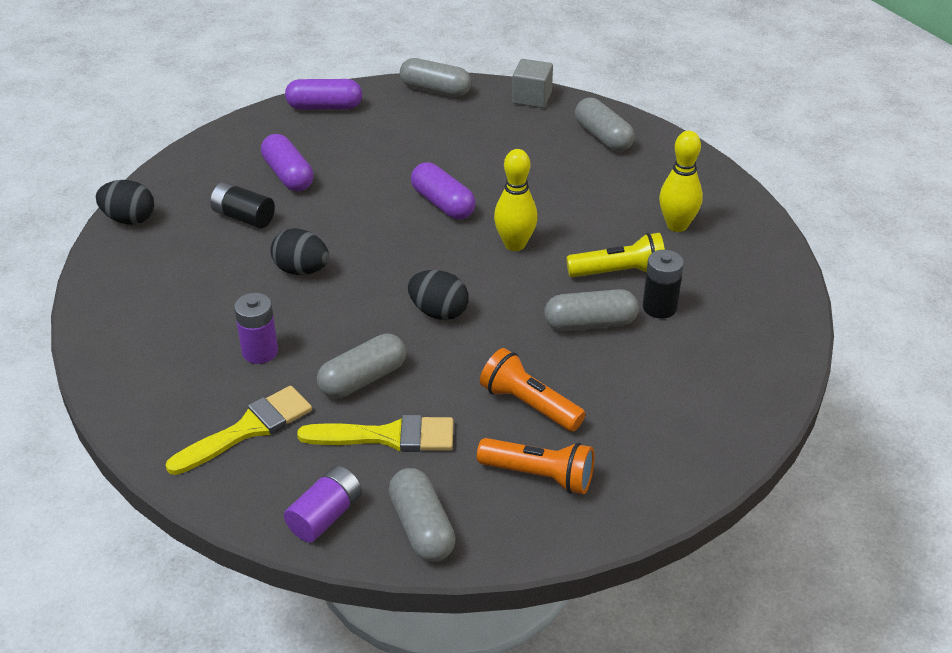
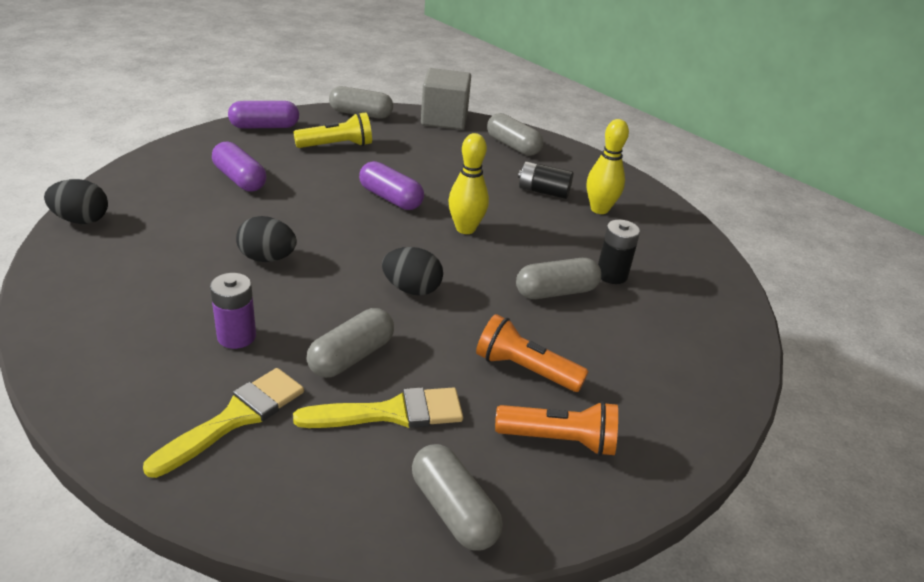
camera: 15 degrees left, 5 degrees down
(243, 217) = (201, 215): black battery -> black battery (543, 191)
(325, 516) = (341, 508): purple battery -> none
(532, 97) = (444, 119): grey cube -> grey cube, size x1.52
(619, 272) = (566, 248): yellow flashlight -> yellow flashlight (337, 145)

